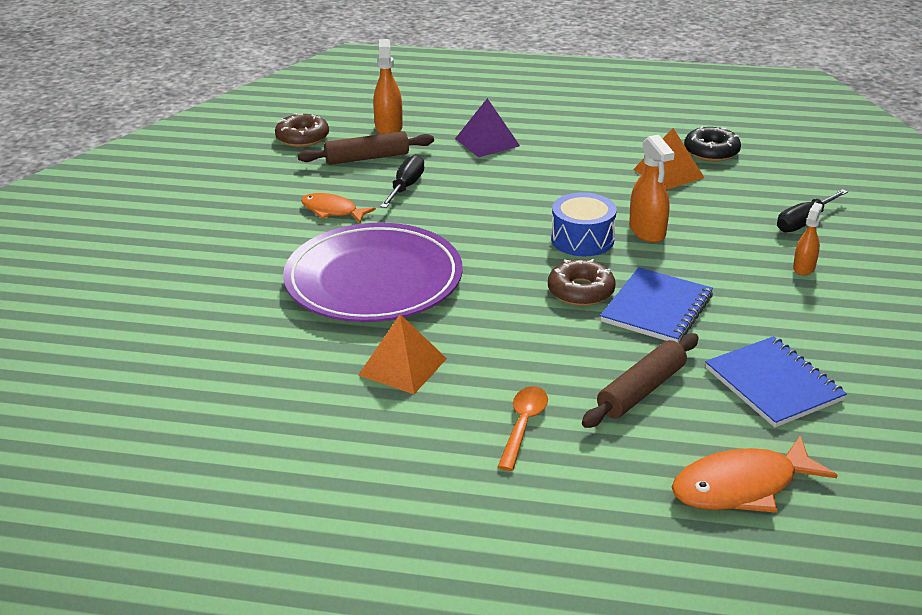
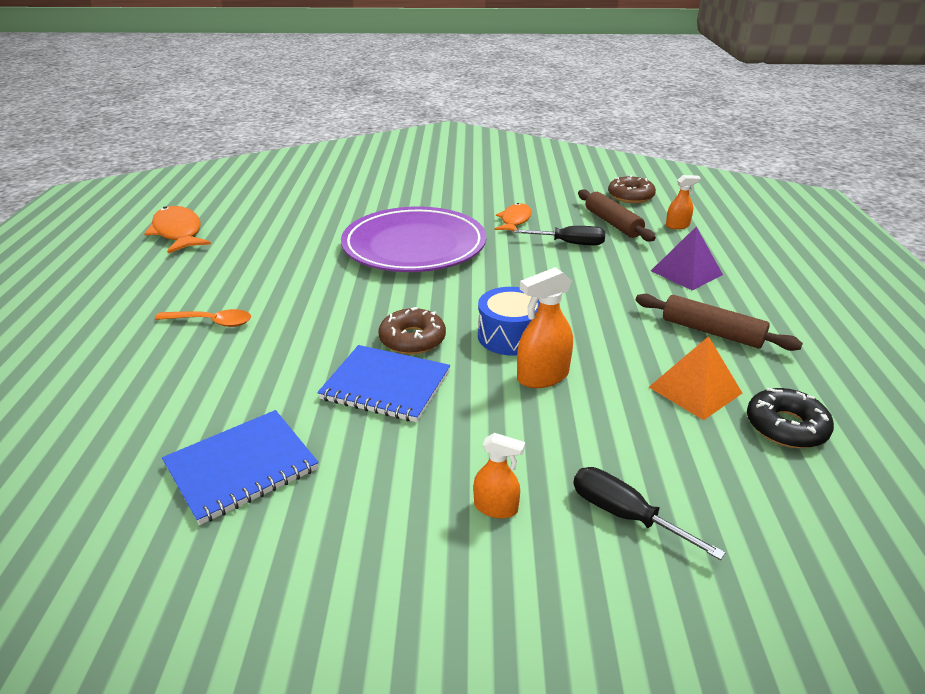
camera: 80 degrees right, 0 degrees up
(389, 128) = (677, 226): orange spray bottle -> orange spray bottle, size x0.62
(403, 367) = (296, 268): orange pyramid -> none
(641, 390) = (247, 379): brown rolling pin -> brown rolling pin (711, 332)
(741, 486) = (87, 440): orange fish -> orange fish (178, 232)

